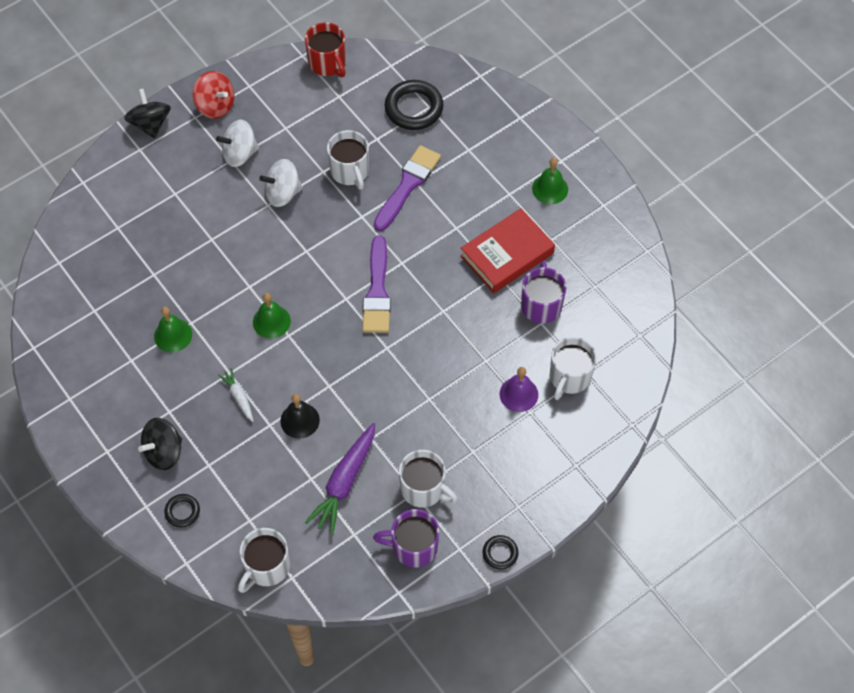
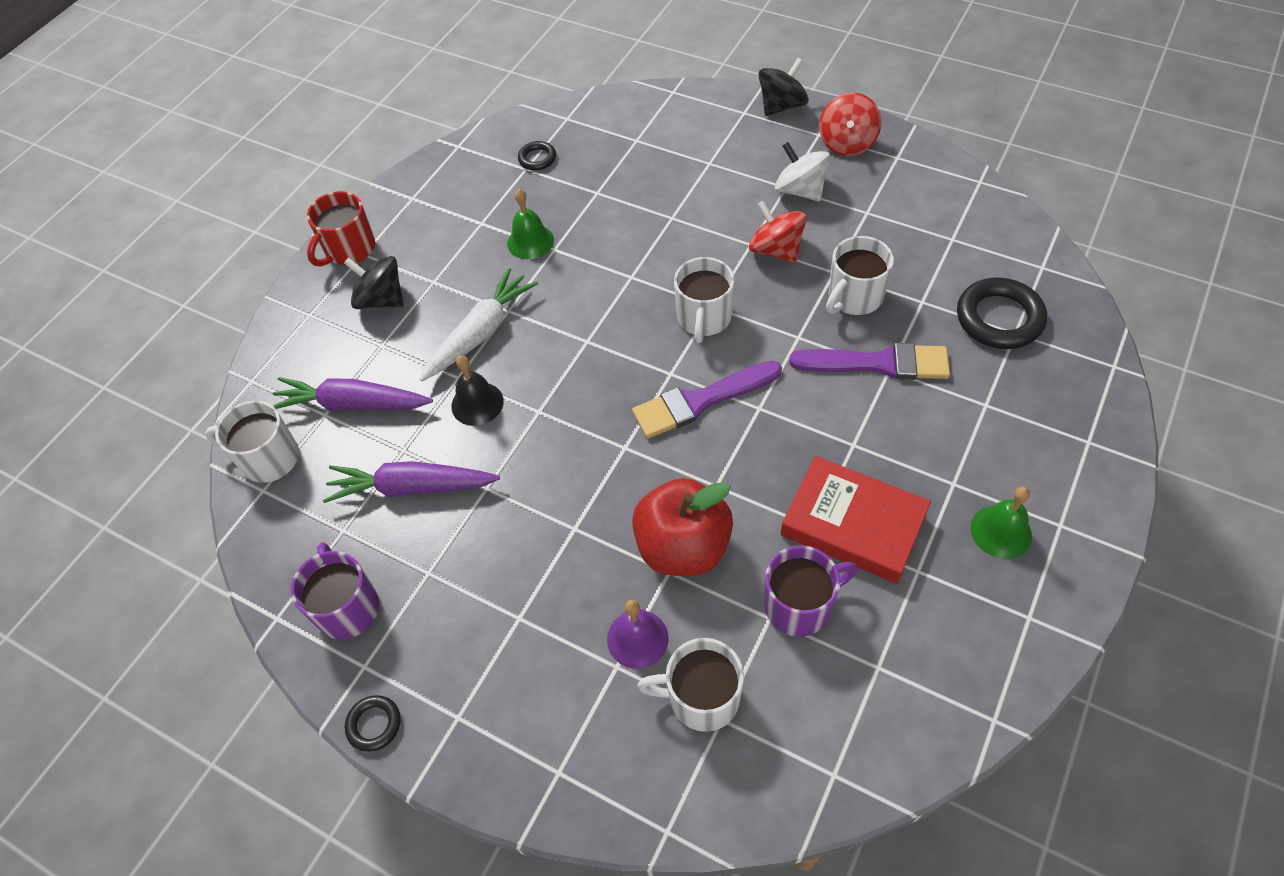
camera: 70 degrees right, 5 degrees down
(182, 512) = (313, 348): black ring -> black ring (537, 158)
(239, 397) = (481, 332): white carrot -> white carrot, size x1.91
(251, 500) = (352, 404): none -> purple carrot
(271, 321) = (596, 317): green bell -> none
(282, 193) = (776, 250): white spinning top -> red spinning top
(327, 63) = (989, 208): red mug -> red mug (349, 249)
(423, 489) = (437, 581): white mug -> white mug (704, 318)
(474, 346) = (683, 547): none -> red apple

